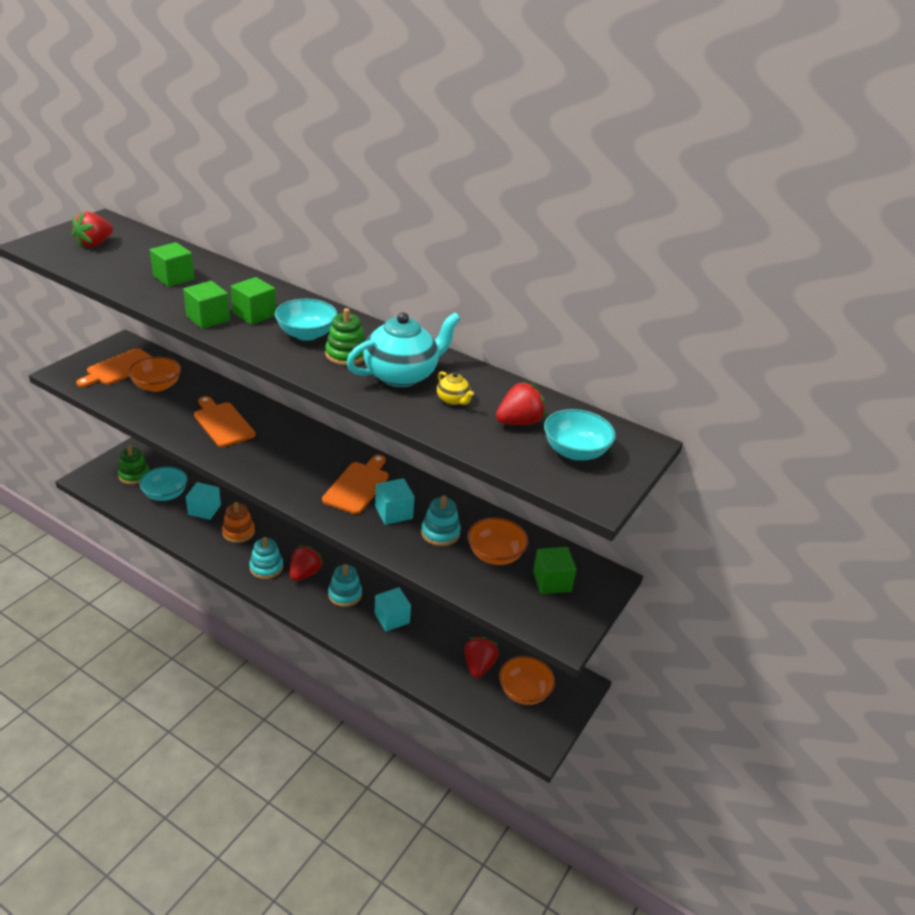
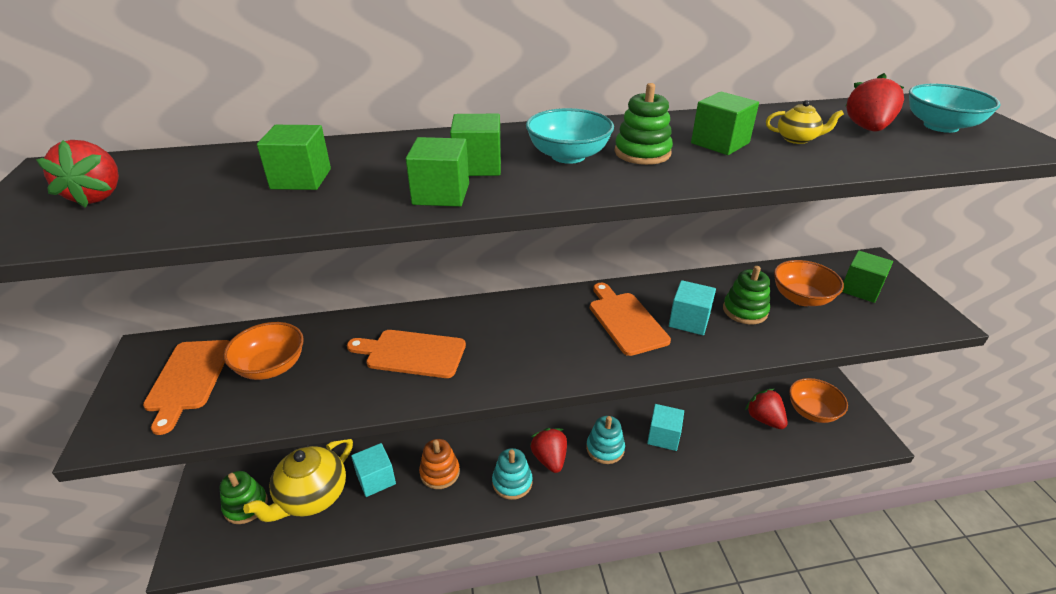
camera: 40 degrees left, 0 degrees up
(165, 494) = (311, 497): turquoise bowl -> yellow teapot
(402, 375) = (720, 143): turquoise teapot -> green cube
(440, 533) = (745, 311): turquoise stacking toy -> green stacking toy

